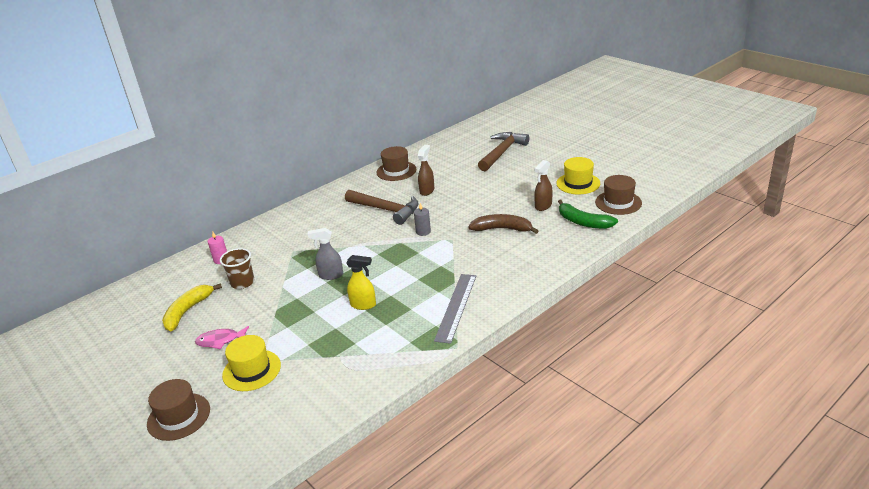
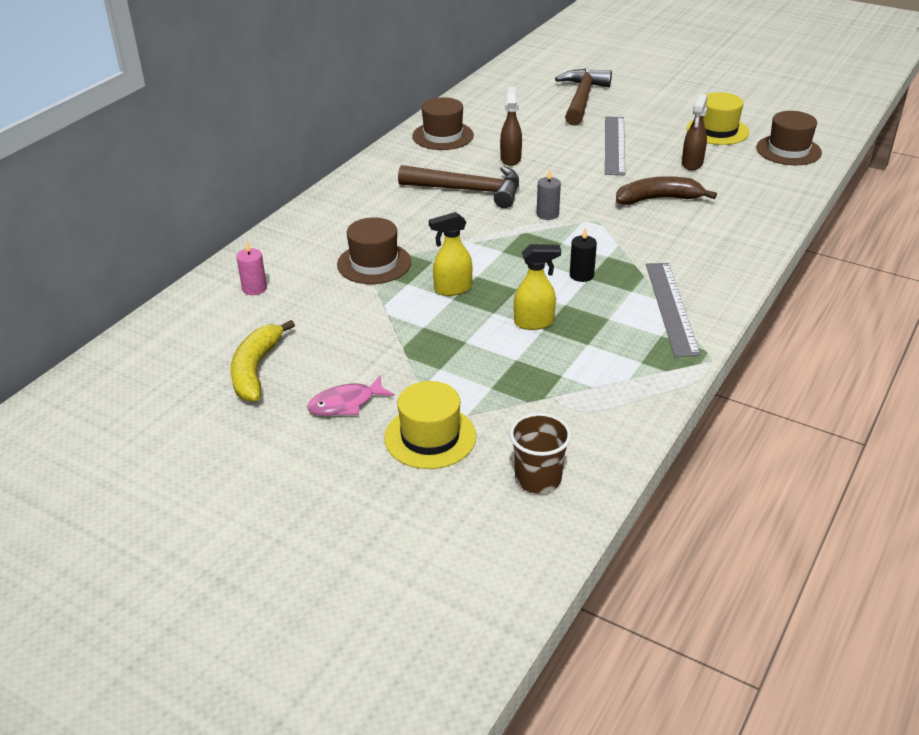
camera: 20 degrees left, 5 degrees up
(179, 416) = (362, 521): brown hat -> brown hat (374, 263)
(242, 283) = (317, 317): brown cup -> brown cup (538, 479)
(330, 275) = (452, 289): grey spray bottle -> yellow spray bottle
(415, 276) = (581, 275): none -> black candle
(500, 187) = (614, 145): none -> grey ruler
(583, 222) = (761, 179): green banana -> none

